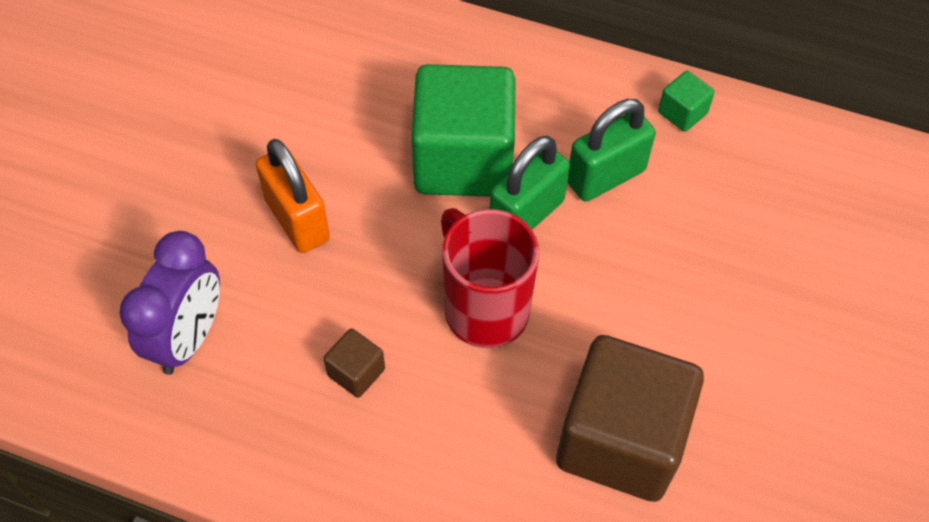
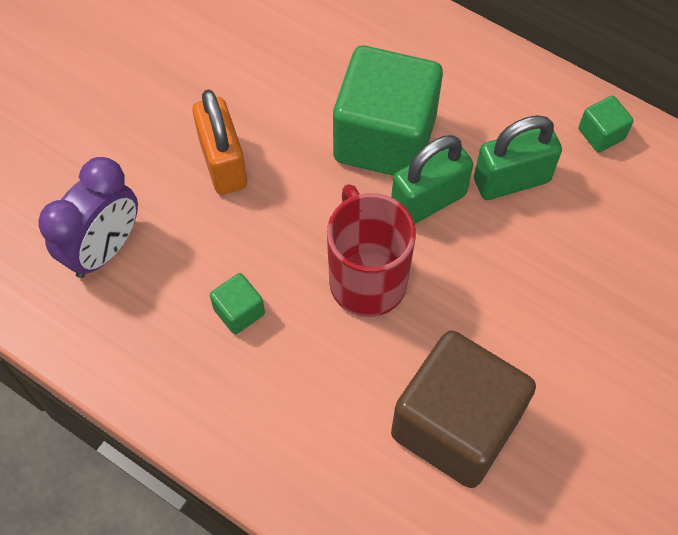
camera: 15 degrees right, 5 degrees up
(356, 372) = (239, 311): brown cube -> green cube

